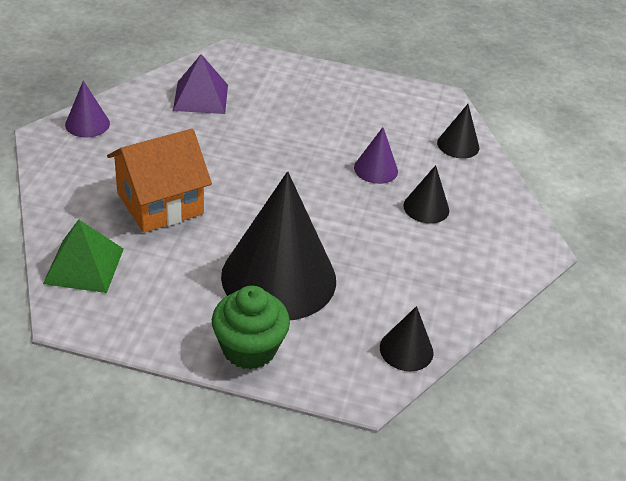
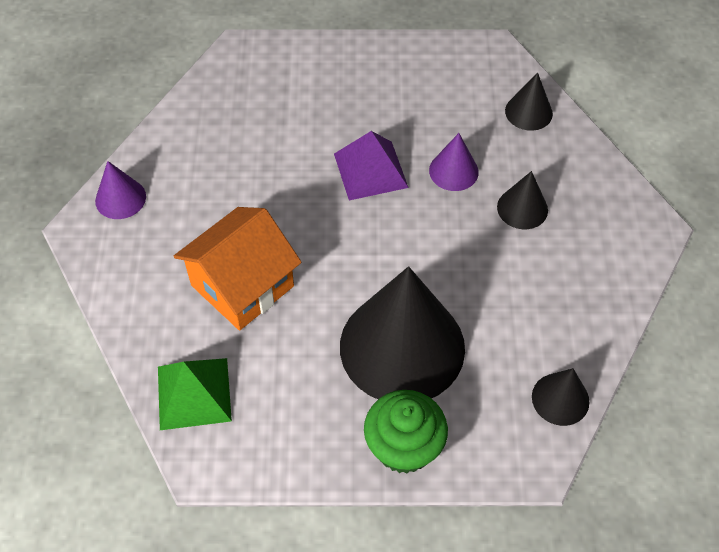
camera: 10 degrees left, 15 degrees up
(201, 97) = (231, 124): purple pyramid -> purple pyramid (370, 170)

